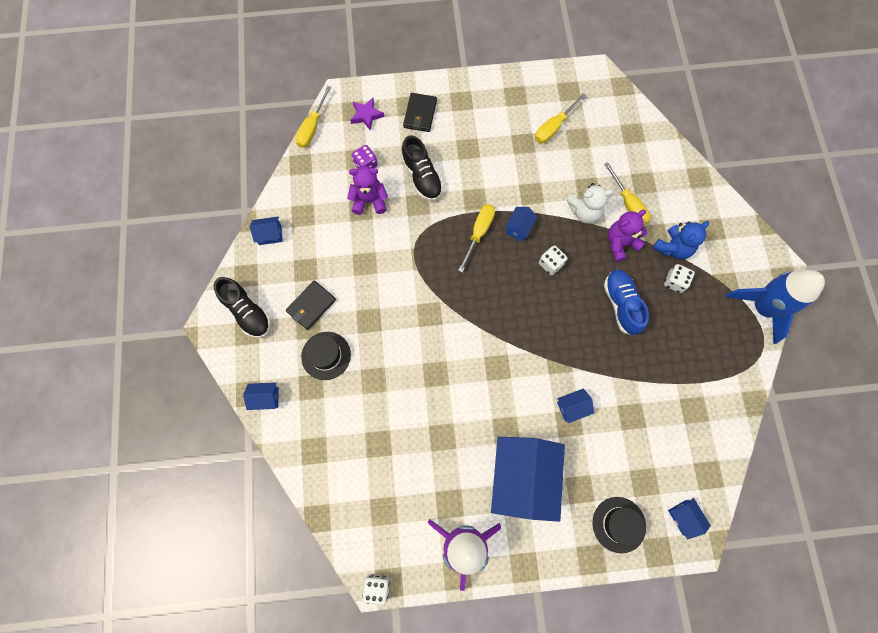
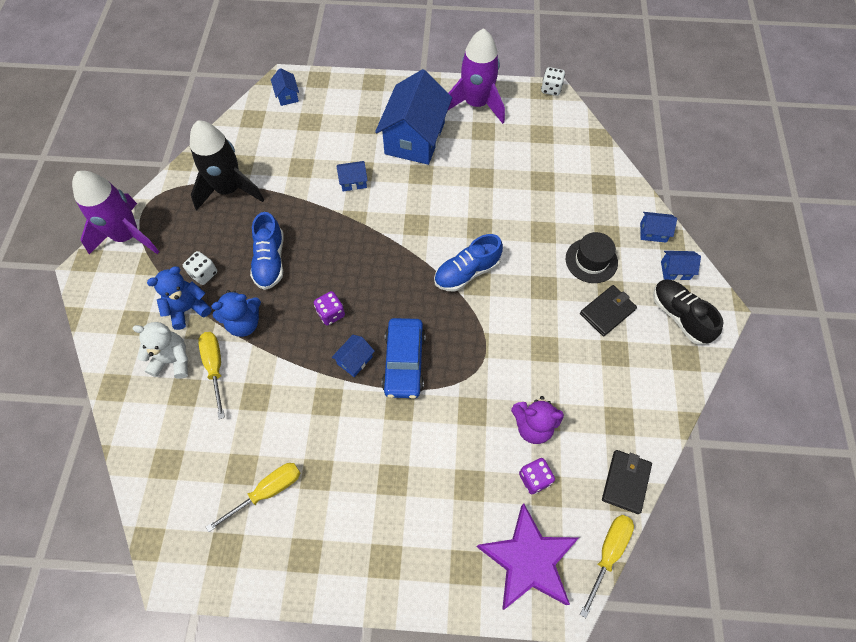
camera: 170 degrees left, 10 degrees down
(270, 234) = (660, 402): blue house -> blue house (675, 270)
(366, 115) = (527, 560): purple star -> purple star, size x2.00
(420, 114) = (449, 548): black wallet -> black wallet (625, 482)
(422, 177) = (461, 448): black shoe -> none
(440, 323) = (467, 272): none -> blue shoe
(479, 233) = (404, 362): yellow screwdriver -> blue car
(550, 264) = (331, 313): white dice -> purple dice
(584, 212) = (271, 366): white teddy bear -> white teddy bear (173, 360)
(619, 524) = (343, 98): black hat -> none
(620, 243) = (244, 323): purple teddy bear -> blue teddy bear
(692, 375) = (229, 189): none -> black rocket
(762, 307) = (127, 236): blue rocket -> purple rocket

